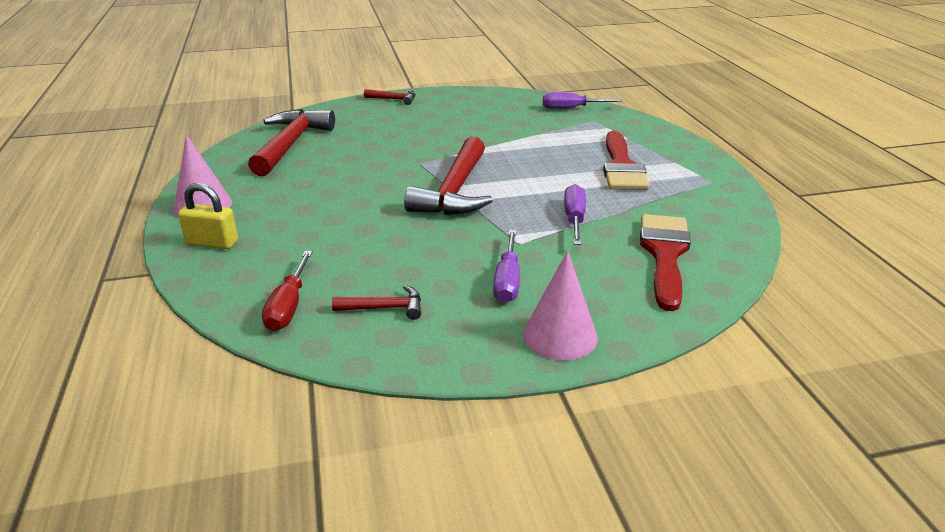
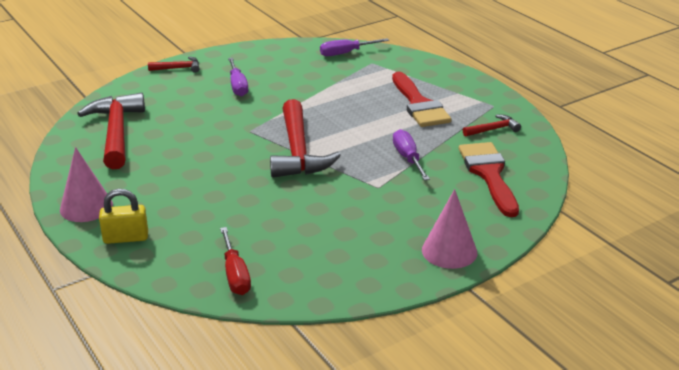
camera: 20 degrees left, 0 degrees up
(385, 308) = (311, 259): red hammer -> red hammer (493, 129)
(507, 281) = (388, 219): purple screwdriver -> purple screwdriver (238, 86)

